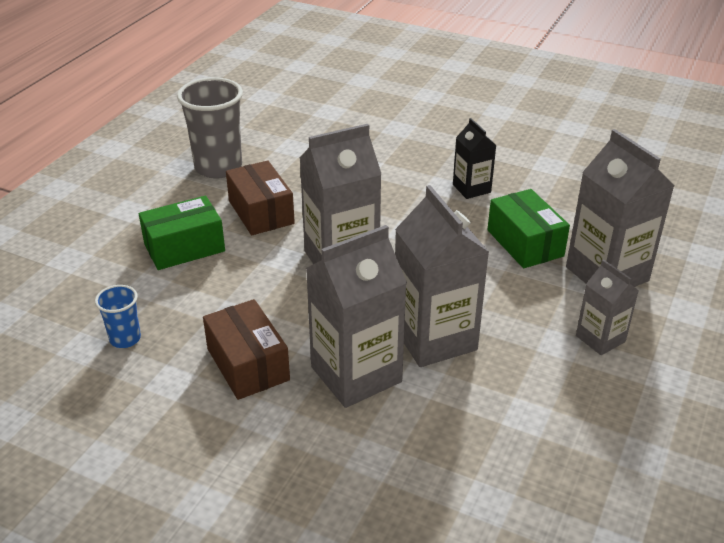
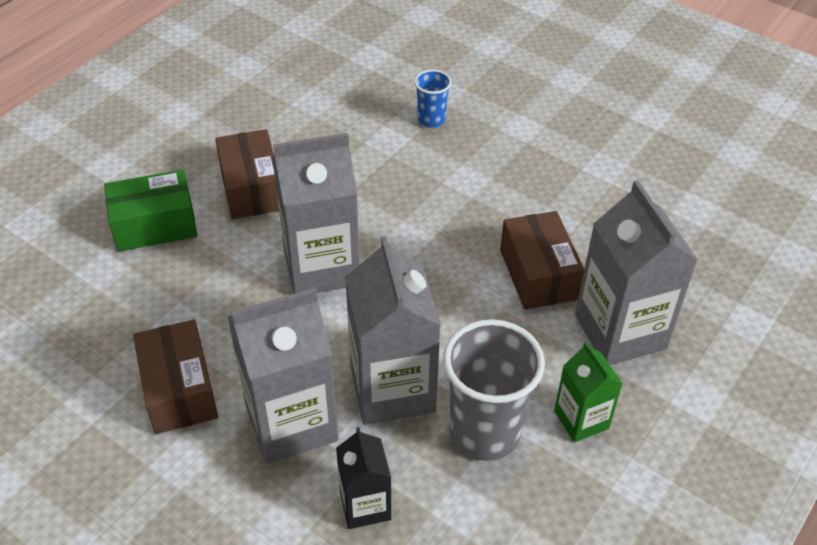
camera: 10 degrees right, 10 degrees up
(125, 339) = (60, 336): blue cup -> blue cup (431, 119)
(218, 167) = (222, 120): grey cup -> grey cup (485, 432)
(471, 188) = (501, 188): black carton -> black carton (365, 505)
(525, 243) = (538, 274): green box -> brown box
(600, 339) = (581, 419): grey carton -> green carton

